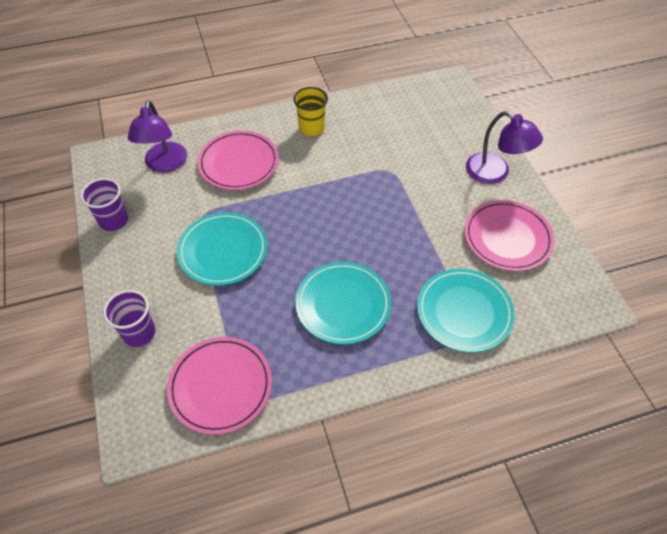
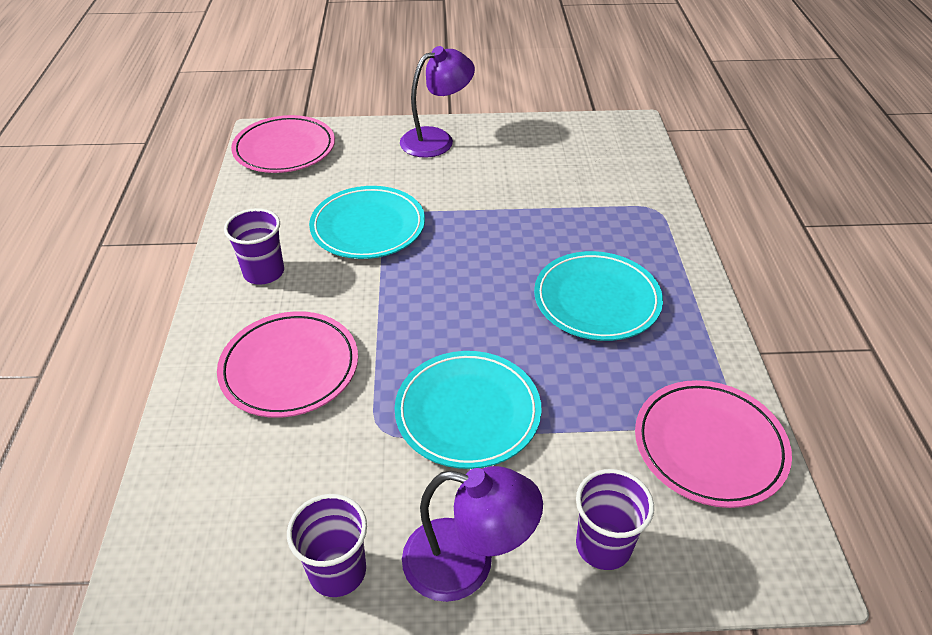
camera: 75 degrees left, 10 degrees down
(164, 164) = (234, 473): purple lamp -> purple lamp (467, 564)
(311, 128) = (264, 272): yellow cup -> purple cup
(464, 312) = (627, 207): turquoise plate -> turquoise plate (368, 227)
(507, 238) = (534, 154): pink plate -> pink plate (284, 149)

